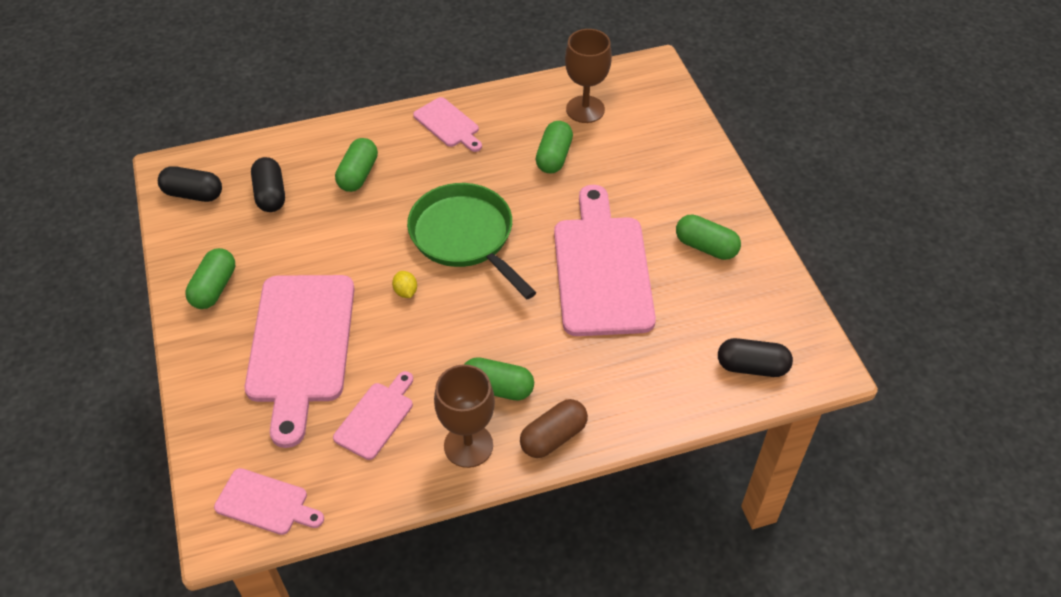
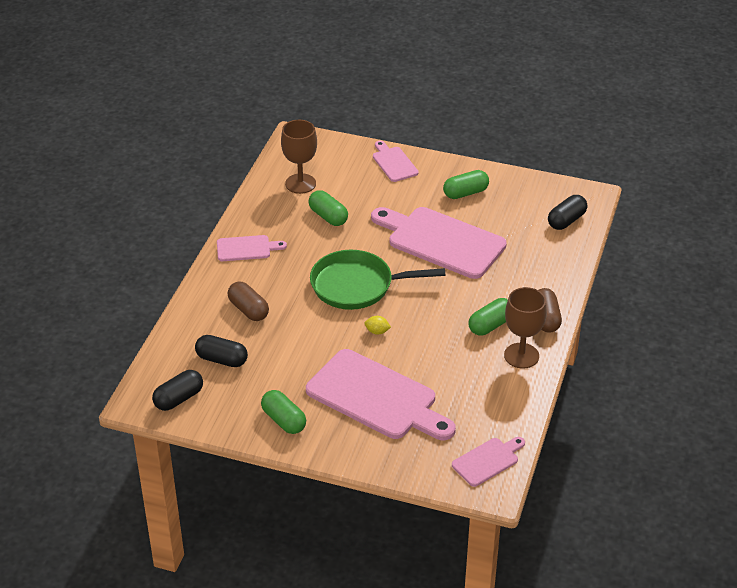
camera: 55 degrees left, 10 degrees down
(358, 174) = (248, 310): green capsule -> brown capsule
(376, 417) = (466, 386): pink cutting board -> pink cutting board (393, 163)

